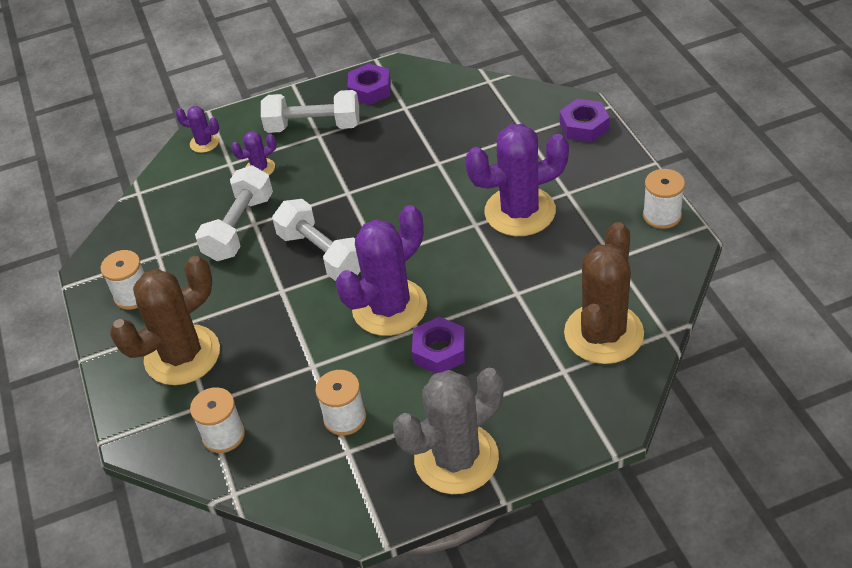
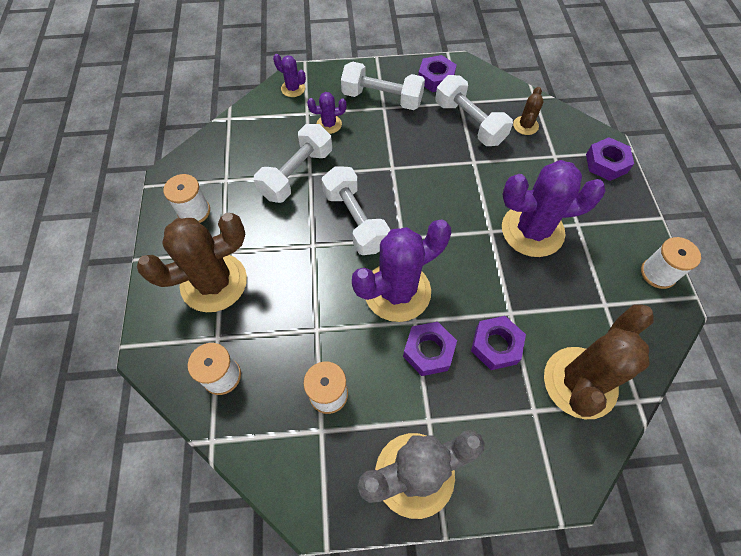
camera: 10 degrees right, 15 degrees up
(421, 125) = (469, 123): none -> white dumbbell
(485, 112) = (525, 125): none -> brown cactus
(509, 326) = (496, 345): none -> purple nut

